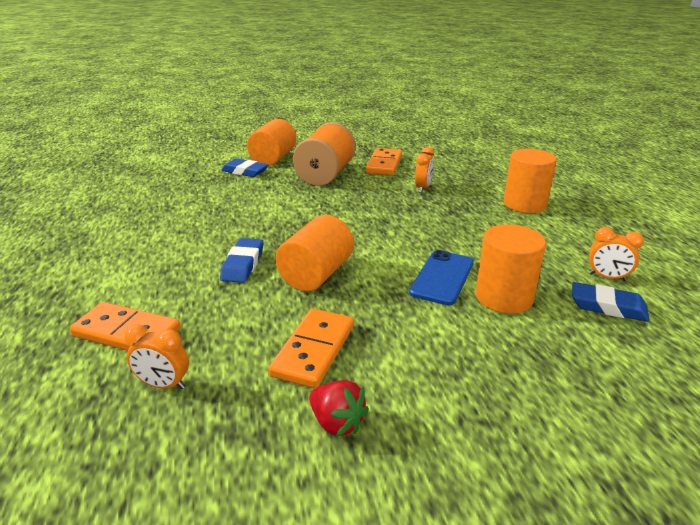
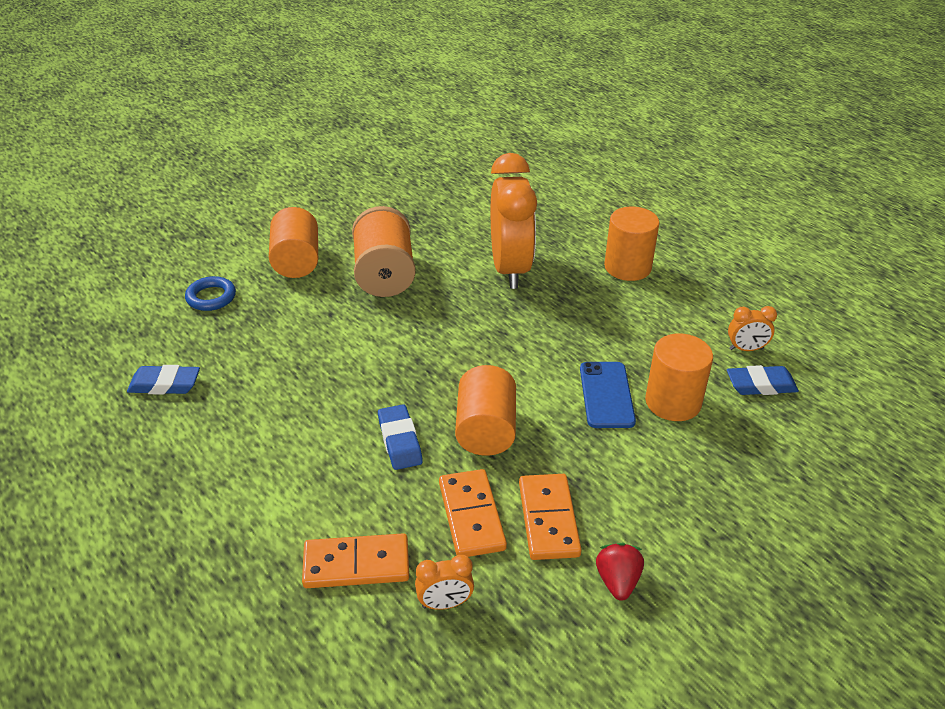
camera: 25 degrees left, 10 degrees up
(202, 165) = (211, 297): none -> blue ring
(245, 171) = (279, 295): blue eraser -> blue eraser (165, 384)
(337, 423) = (617, 581): red strawberry -> red strawberry turned 105 degrees counterclockwise
(384, 164) = (440, 238): orange domino -> orange domino (471, 516)
(423, 188) = (510, 269): orange clock -> orange clock, size x2.38

